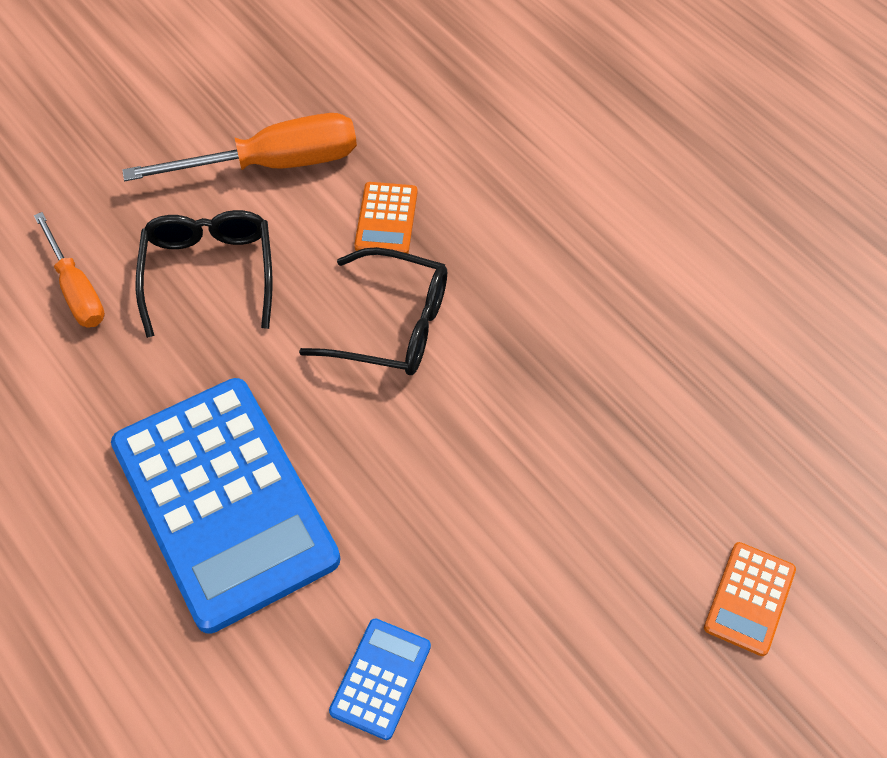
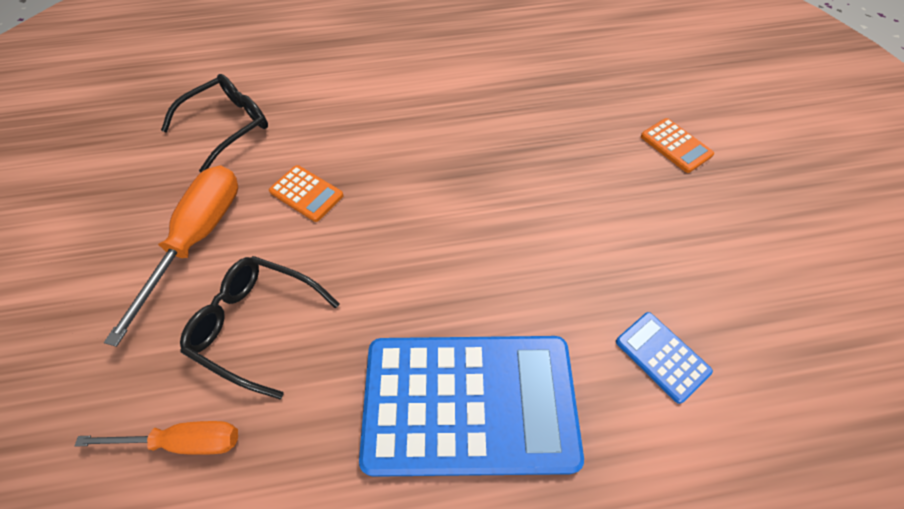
camera: 60 degrees left, 0 degrees up
(393, 325) = (392, 227): black glasses -> black glasses (228, 126)

